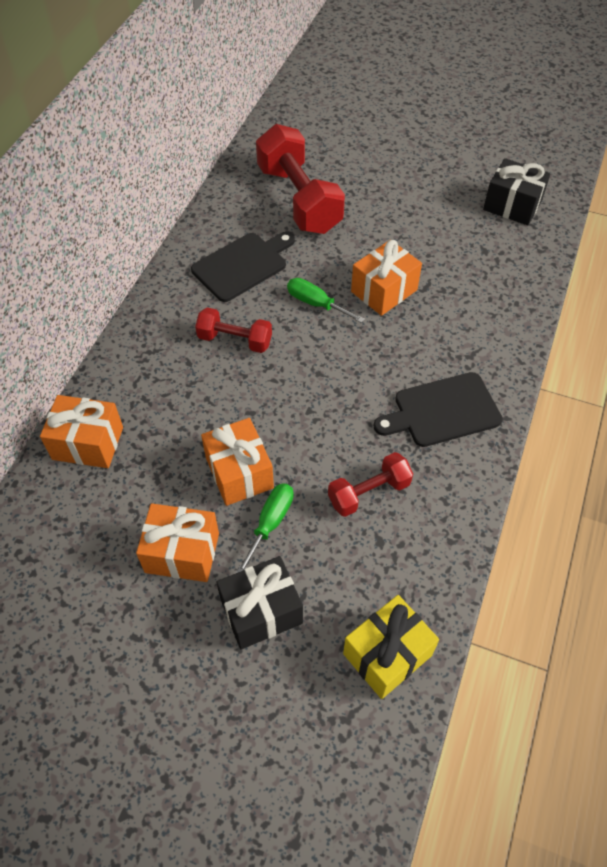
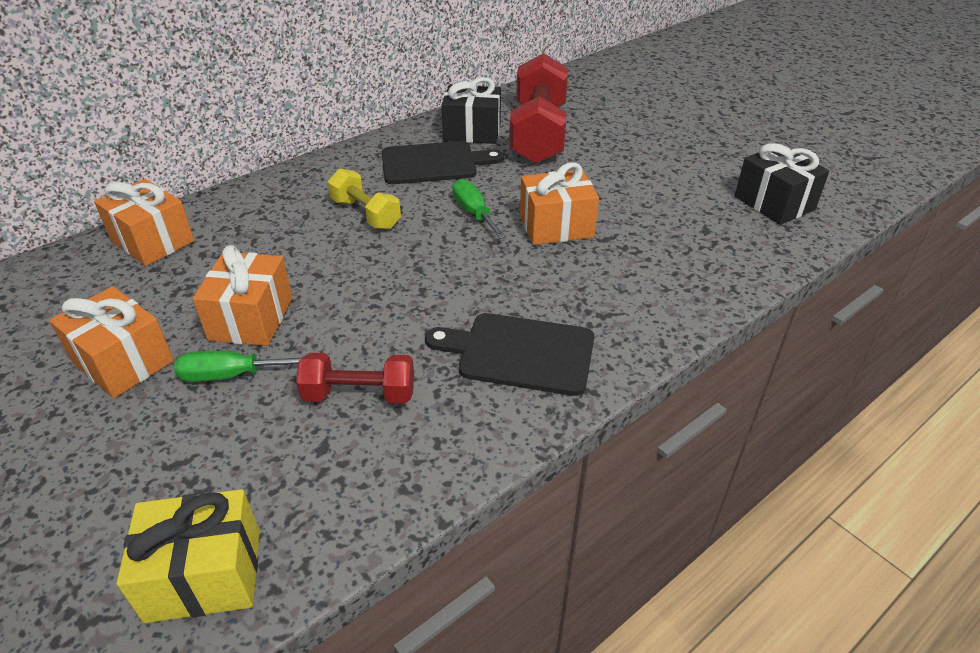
camera: 30 degrees right, 15 degrees down
(235, 340) = (366, 214): red dumbbell -> yellow dumbbell
(261, 611) = (130, 453): black gift -> black gift (472, 132)
(270, 523) = (231, 375): green screwdriver -> green screwdriver turned 150 degrees counterclockwise

